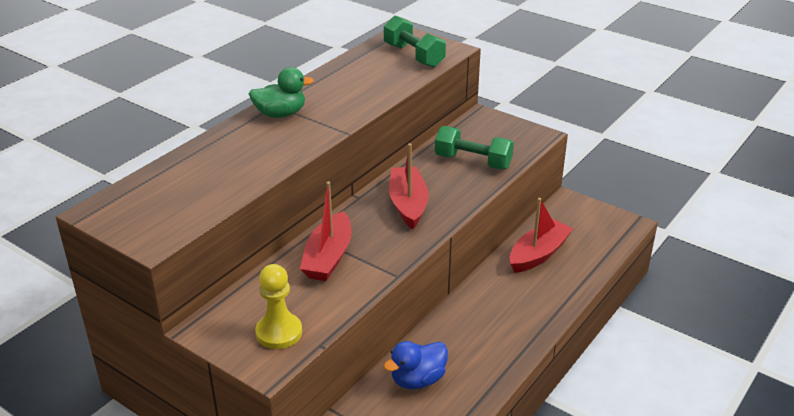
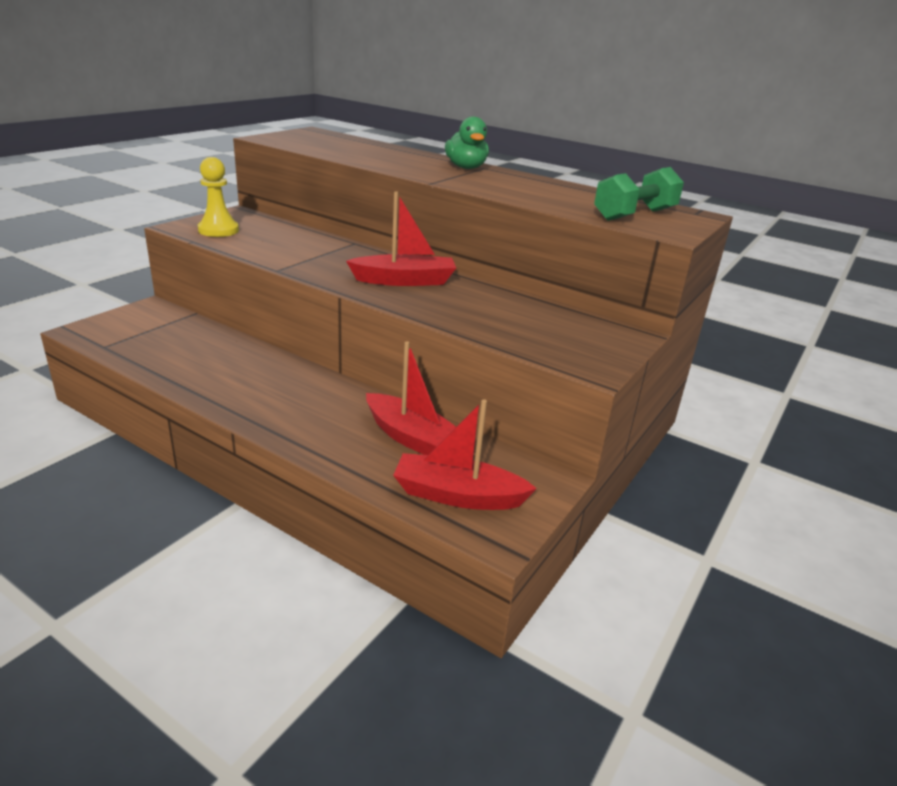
camera: 85 degrees right, 5 degrees down
(328, 257) = (317, 247): red boat -> red boat (458, 495)
(417, 380) = (211, 349): blue duck -> none
(473, 162) = (504, 318): green dumbbell -> none

